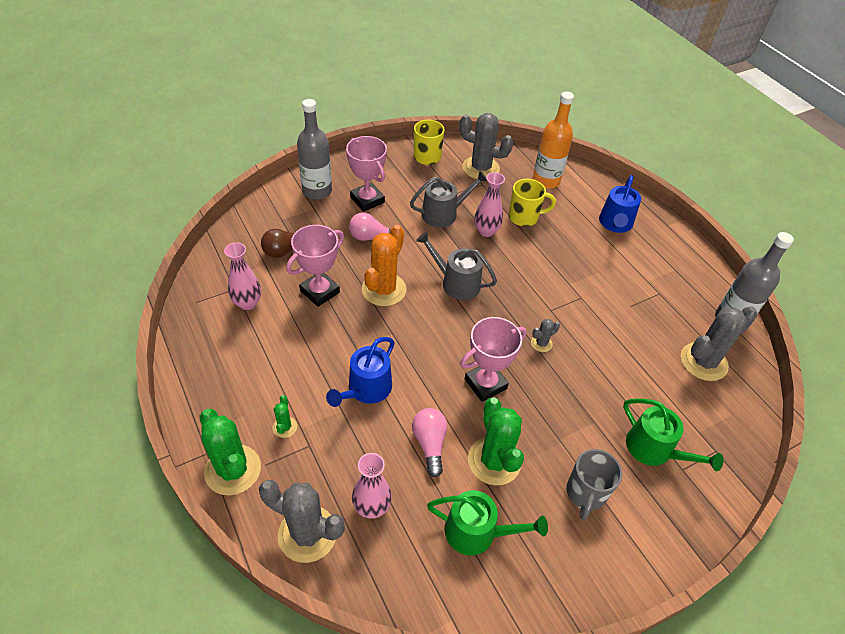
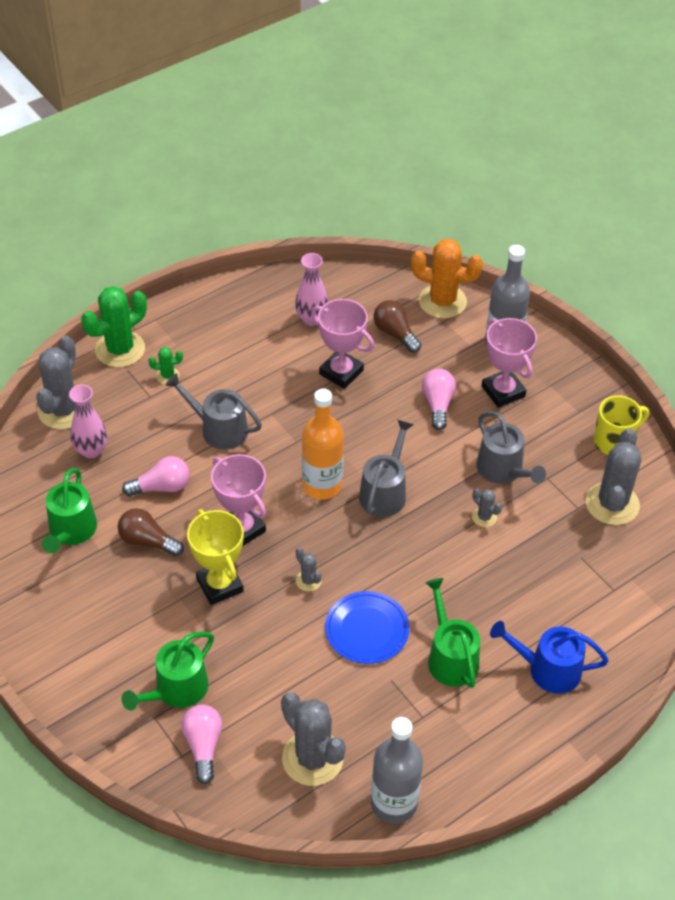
camera: 85 degrees right, 0 degrees up
(366, 389) = (219, 429): blue watering can -> grey watering can
(367, 200) = (503, 391): pink trophy -> pink trophy turned 75 degrees counterclockwise
(384, 289) = (357, 426): orange cactus -> orange cactus (442, 301)
(486, 231) = (484, 517): pink vase -> grey cactus
(494, 461) = (148, 541): green cactus -> brown light bulb
(524, 217) = (525, 558): yellow mug -> none
(545, 406) = (219, 585): none -> yellow trophy
(546, 180) = (614, 583): orange bottle -> orange bottle (322, 485)
(585, 494) = (117, 621): grey mug -> none
(587, 313) = (367, 629): none -> blue plate
(609, 270) = (450, 657): none -> green watering can
(705, 434) = (203, 746): none -> pink light bulb

